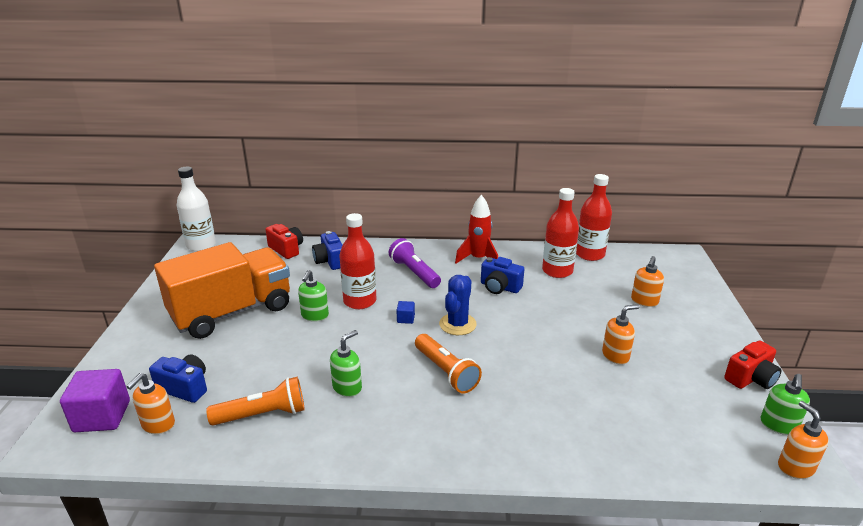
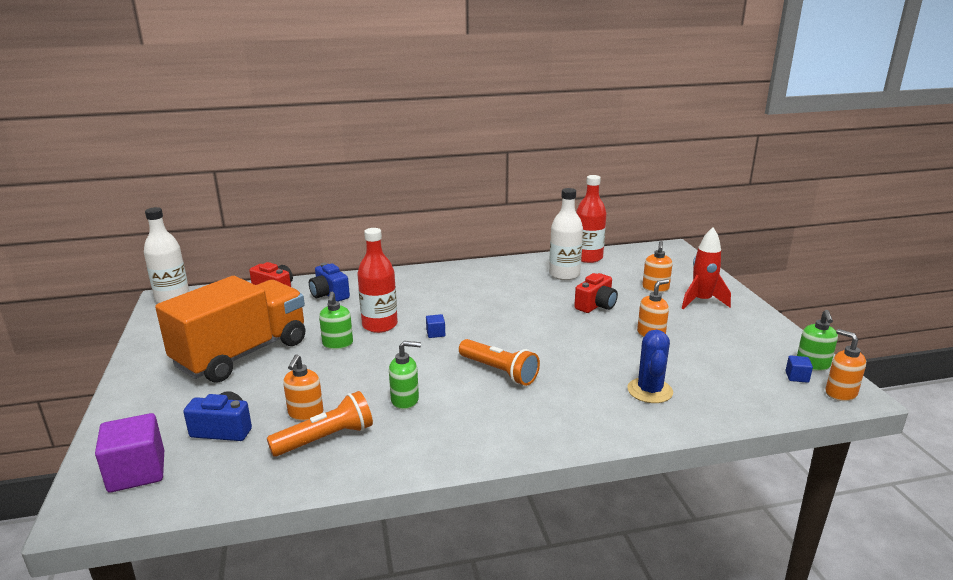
camera: 15 degrees left, 5 degrees down
(158, 425) = (210, 468): orange soap dispenser -> orange soap dispenser (305, 413)
(347, 387) = (405, 400): green soap dispenser -> green soap dispenser turned 60 degrees clockwise
(414, 273) = (424, 293): purple flashlight -> none
(457, 324) = (490, 331): blue cactus -> blue cactus (650, 391)
(478, 259) = (483, 274): red rocket -> red rocket (701, 301)
(499, 287) = (516, 295): blue camera -> none
(557, 271) = (564, 274): red bottle -> white bottle
(750, 378) = (773, 334): red camera -> red camera (596, 305)
(753, 436) = (797, 377): none -> blue cube

